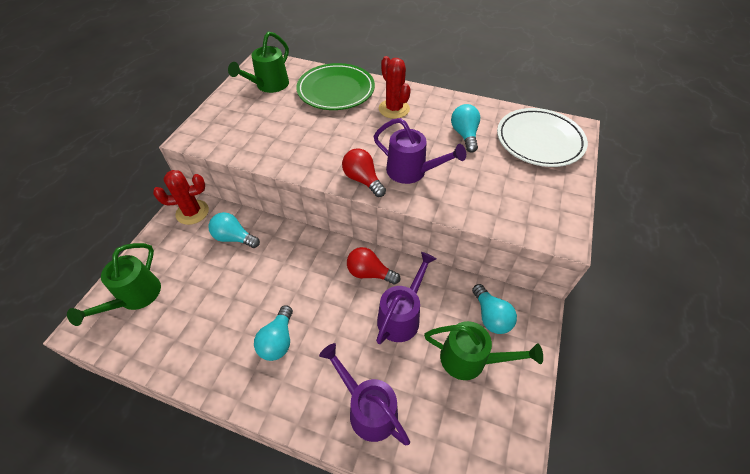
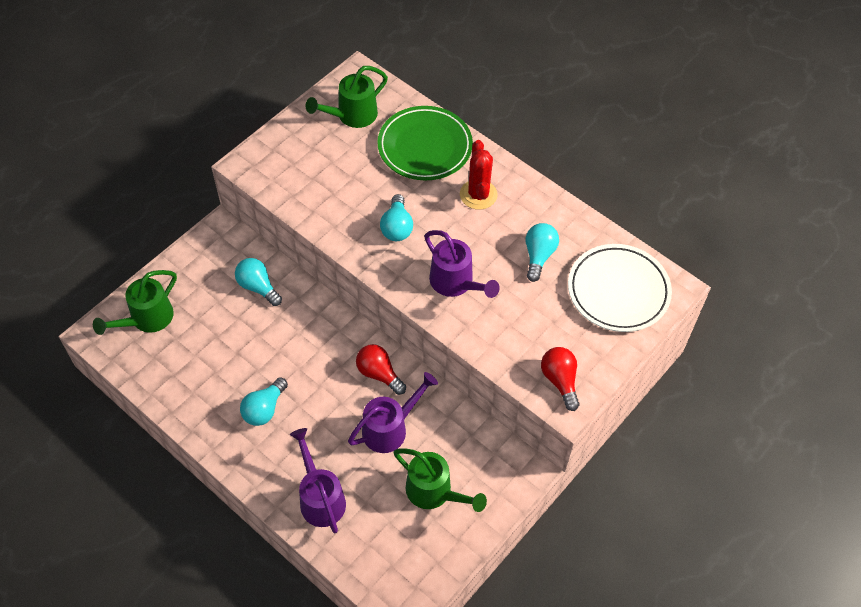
camera: 20 degrees right, 5 degrees up
(192, 212) = (224, 242): red cactus -> none
(363, 180) = (400, 276): red light bulb -> red light bulb (560, 381)
(490, 316) = (477, 460): turquoise light bulb -> turquoise light bulb (397, 227)

